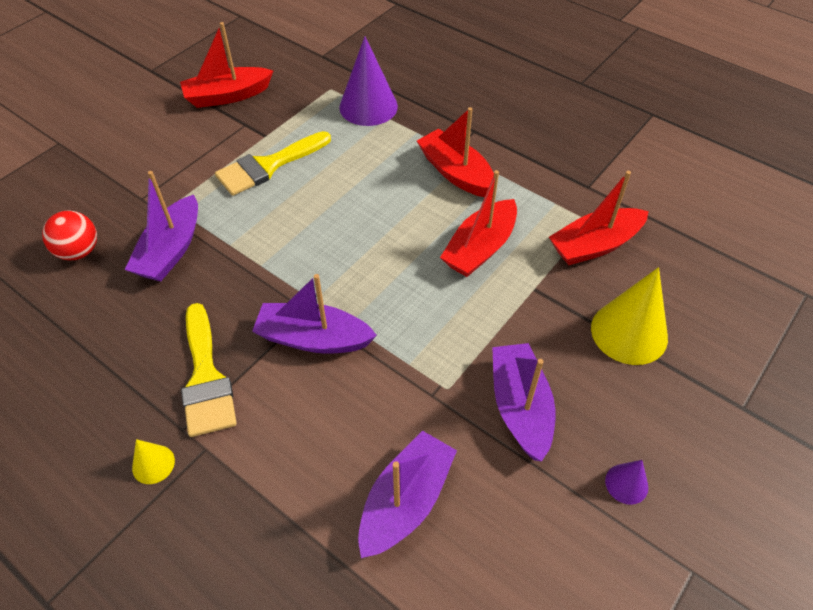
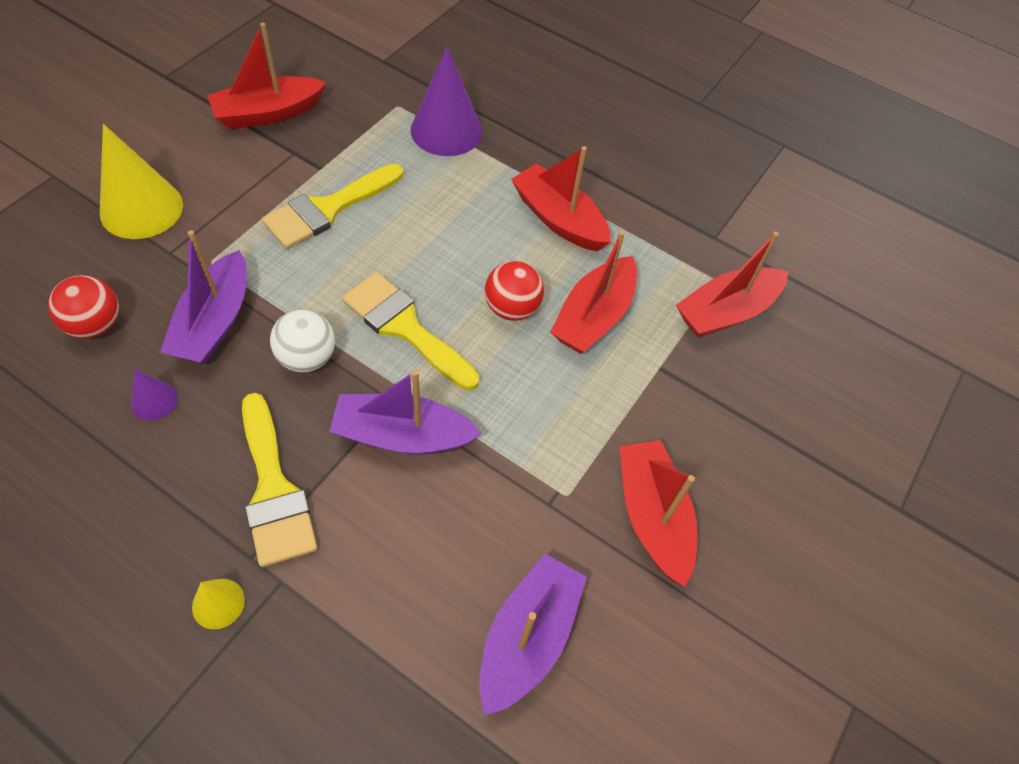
camera: 10 degrees left, 5 degrees up
(241, 277) = (307, 357): none -> white ball
(323, 255) = (405, 327): none -> yellow brush
(412, 241) = (512, 308): none -> red ball
(520, 407) = (652, 516): purple boat -> red boat
(626, 484) = (777, 605): purple cone -> purple cone (154, 401)
(629, 332) = (770, 420): yellow cone -> yellow cone (141, 208)

